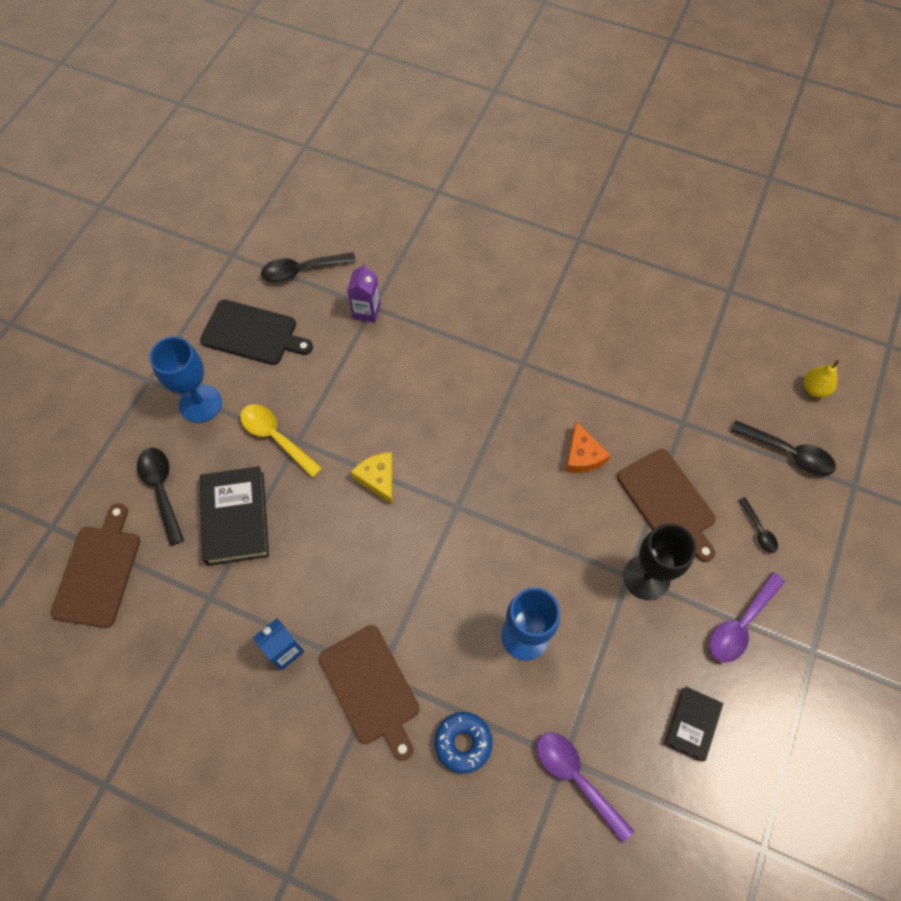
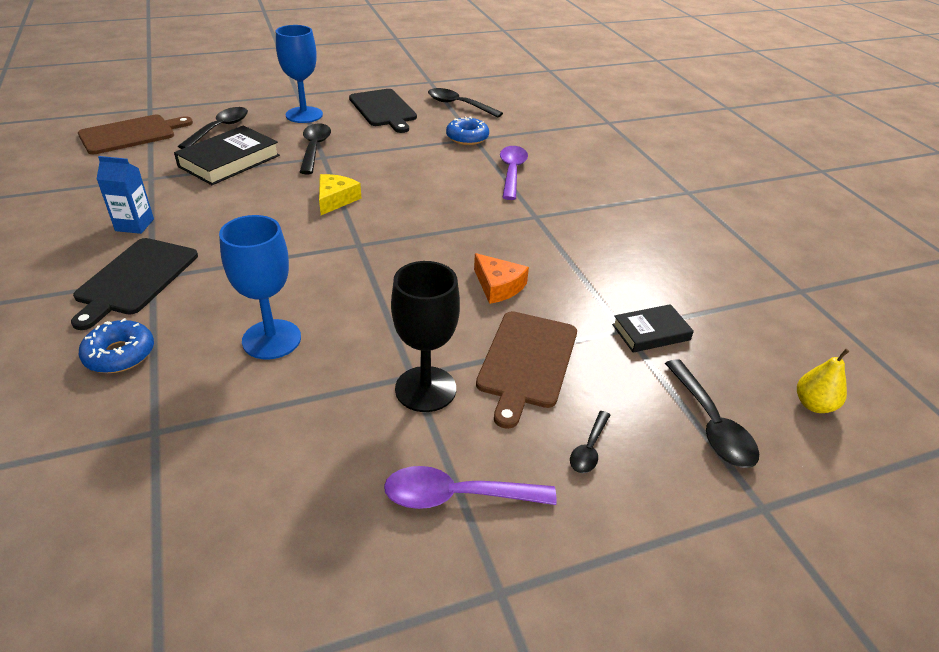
camera: 45 degrees right, 25 degrees down
(276, 437) = (314, 148): yellow spoon -> black spoon
(366, 311) = (467, 137): purple carton -> blue donut
(371, 688) = (135, 279): brown cutting board -> black cutting board
(576, 778) = (137, 453): purple spoon -> purple spoon (512, 172)
(582, 455) = (498, 286): orange cheese -> orange cheese turned 75 degrees counterclockwise
(692, 724) = (285, 519): black book -> black book (651, 332)

